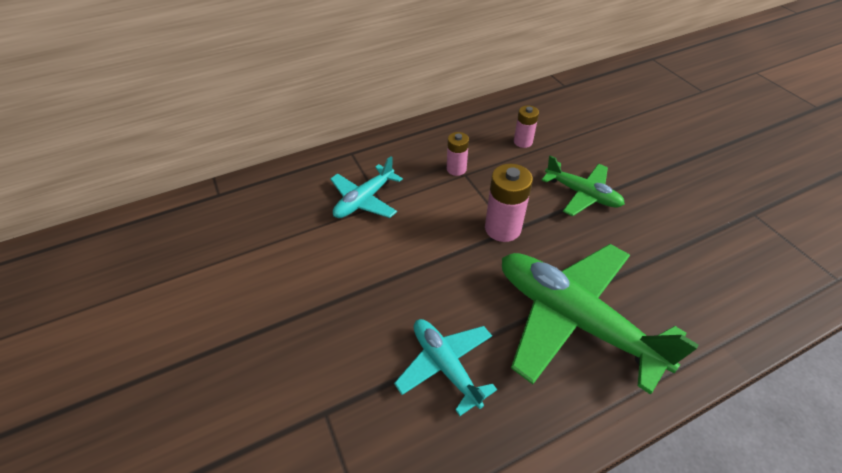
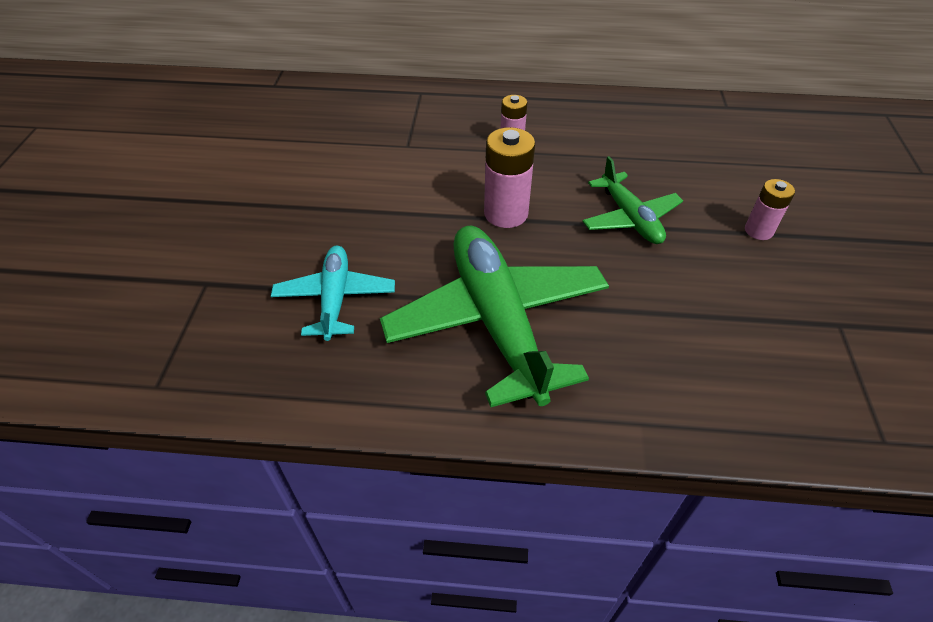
camera: 30 degrees right, 0 degrees up
(364, 200) = (394, 136): turquoise plane -> none
(523, 142) = (613, 144): pink battery -> pink battery (758, 231)

